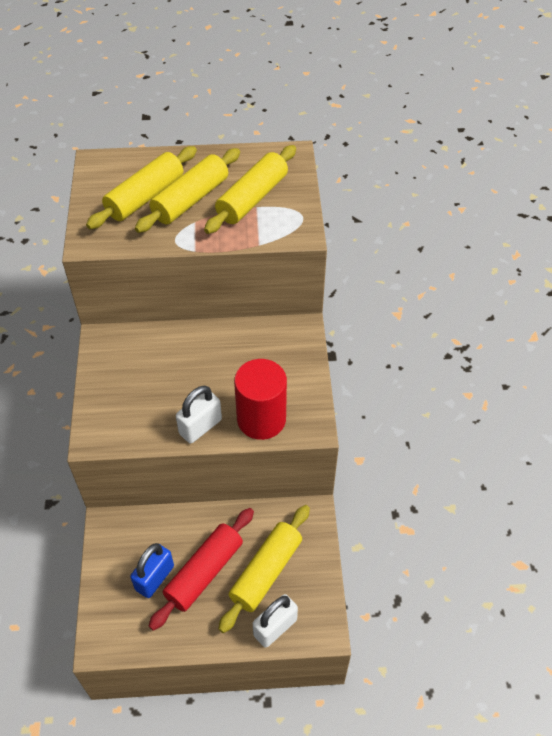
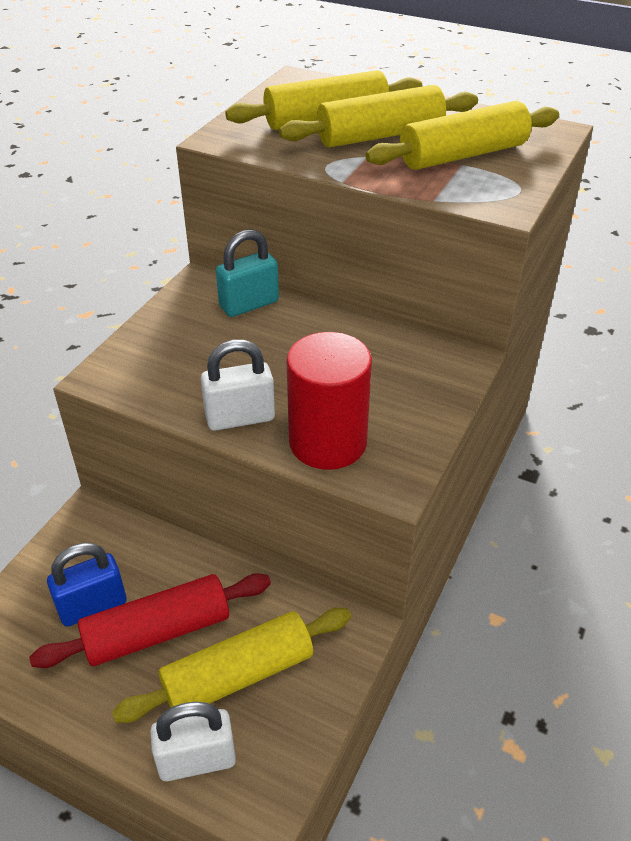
camera: 30 degrees right, 10 degrees down
(147, 342) = (249, 304): none -> turquoise padlock

